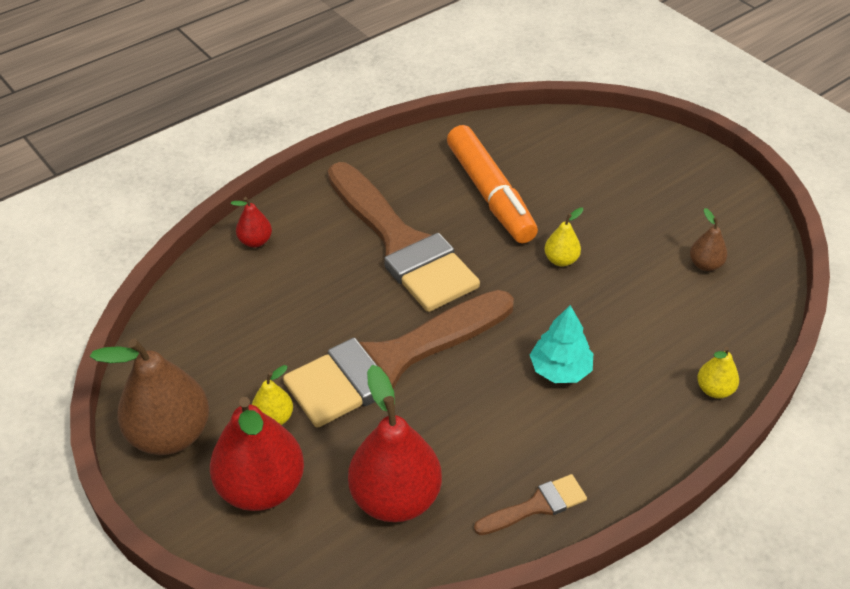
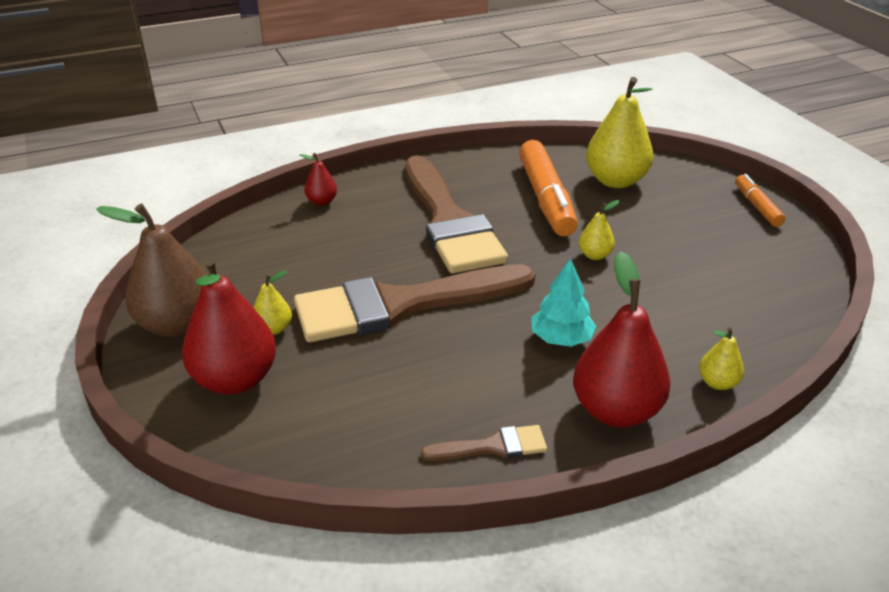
camera: 15 degrees right, 10 degrees down
(395, 498) = (355, 412): red pear -> red pear (616, 410)
(553, 157) = (615, 181): none -> yellow pear
(698, 167) = (757, 206): none -> orange marker
(705, 264) = (740, 280): brown pear -> none

